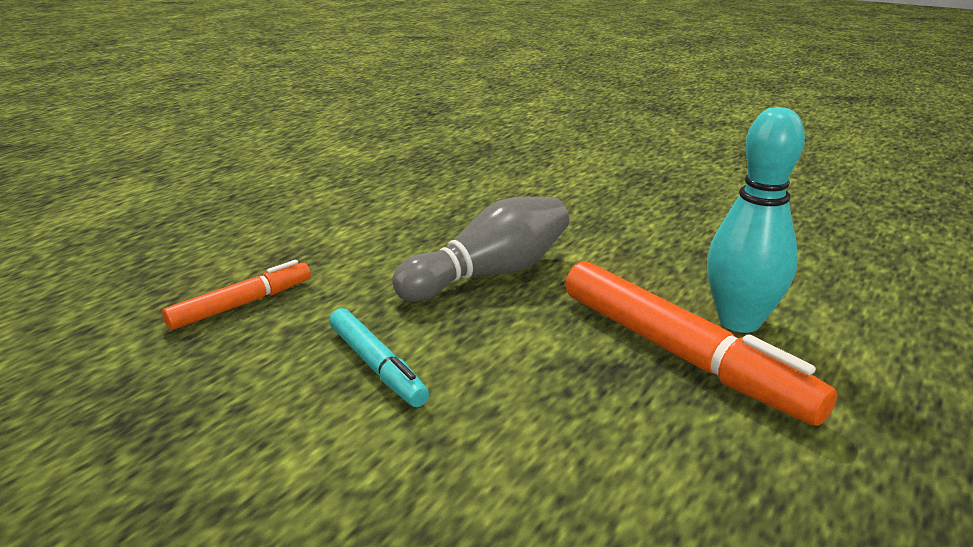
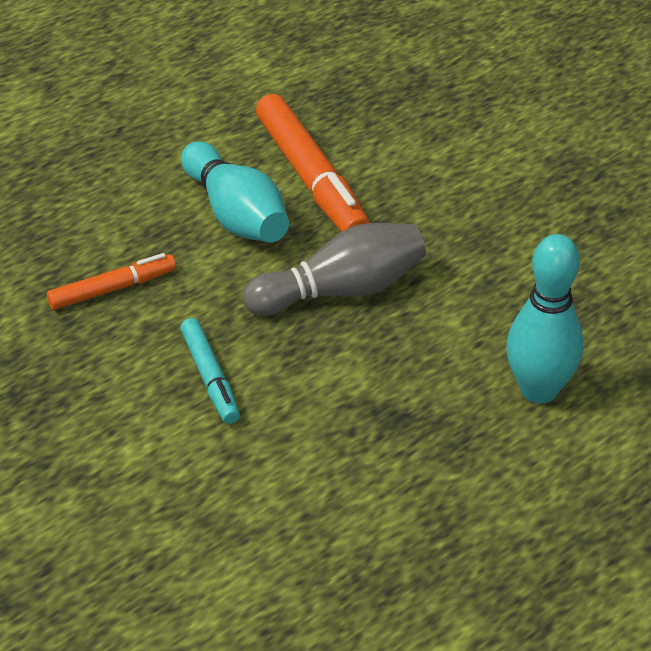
camera: 15 degrees right, 15 degrees up
(361, 235) = (236, 215): none -> turquoise bowling pin
(680, 354) = (464, 414): orange marker -> orange marker (311, 179)

